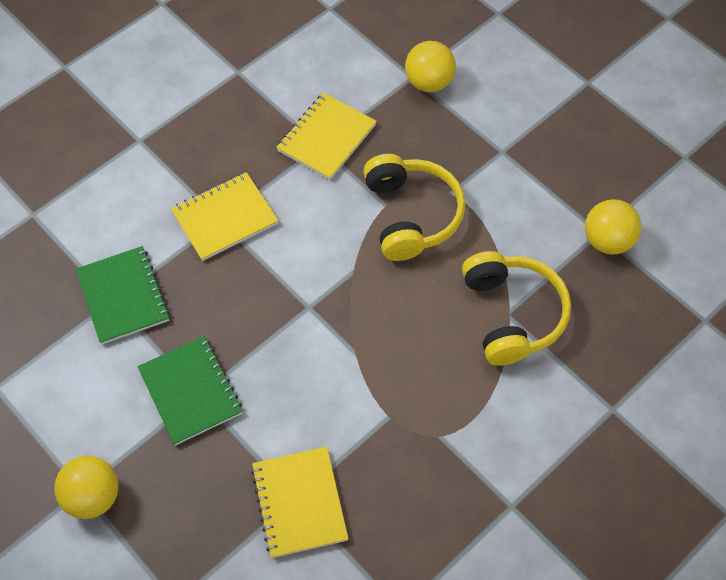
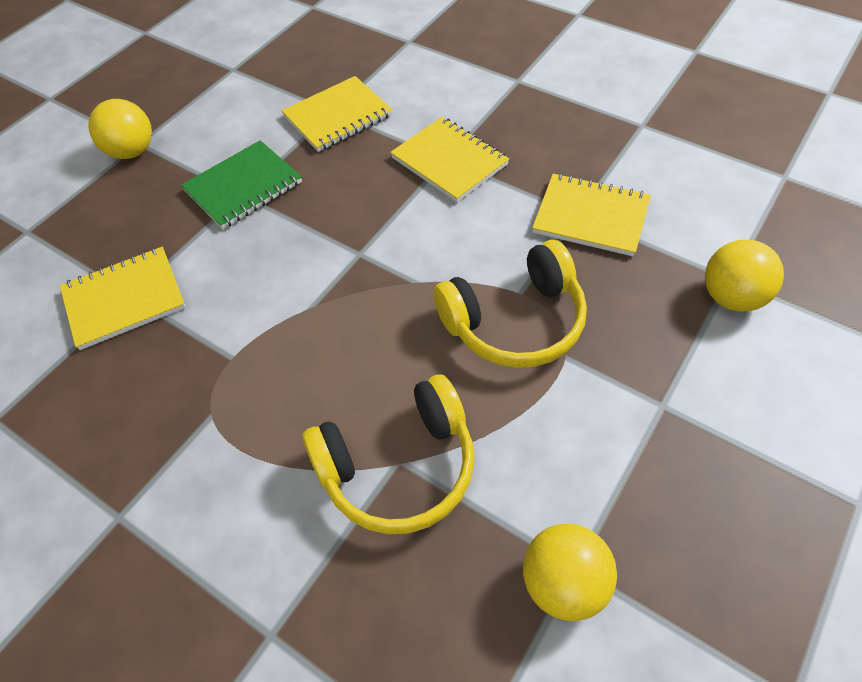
camera: 80 degrees right, 5 degrees down
(123, 296) = (338, 116): green notebook -> yellow notebook

